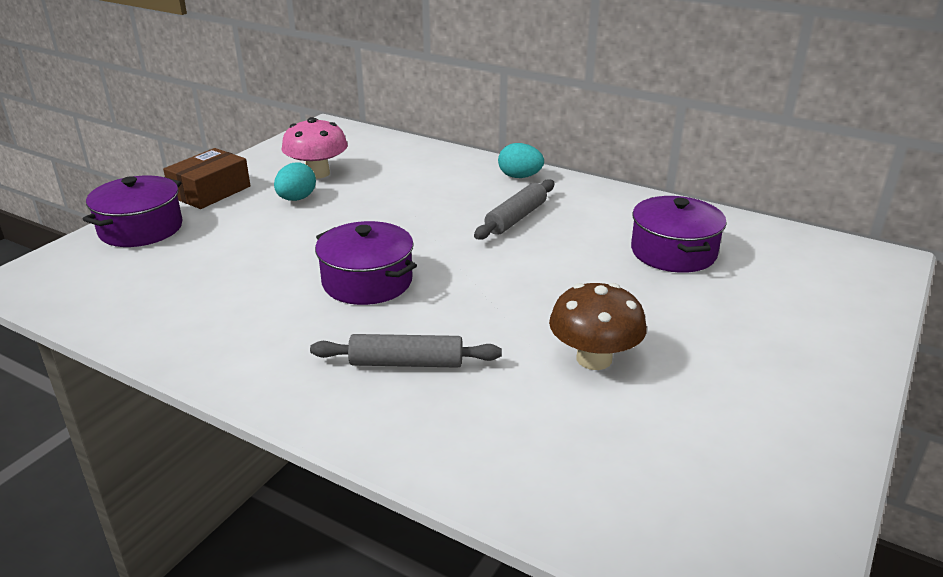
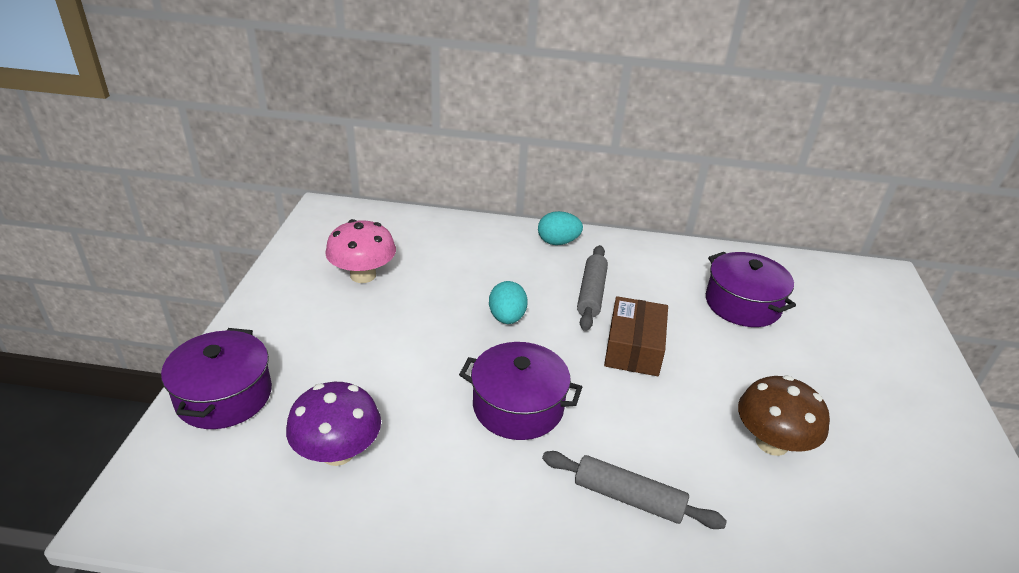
camera: 25 degrees left, 5 degrees up
(192, 279) = (338, 452): none -> purple mushroom
(210, 191) = (265, 324): brown box -> brown box (634, 348)
(296, 199) = (367, 314): turquoise egg -> turquoise egg (507, 318)
(406, 363) = (628, 498): grey rolling pin -> grey rolling pin turned 45 degrees clockwise

